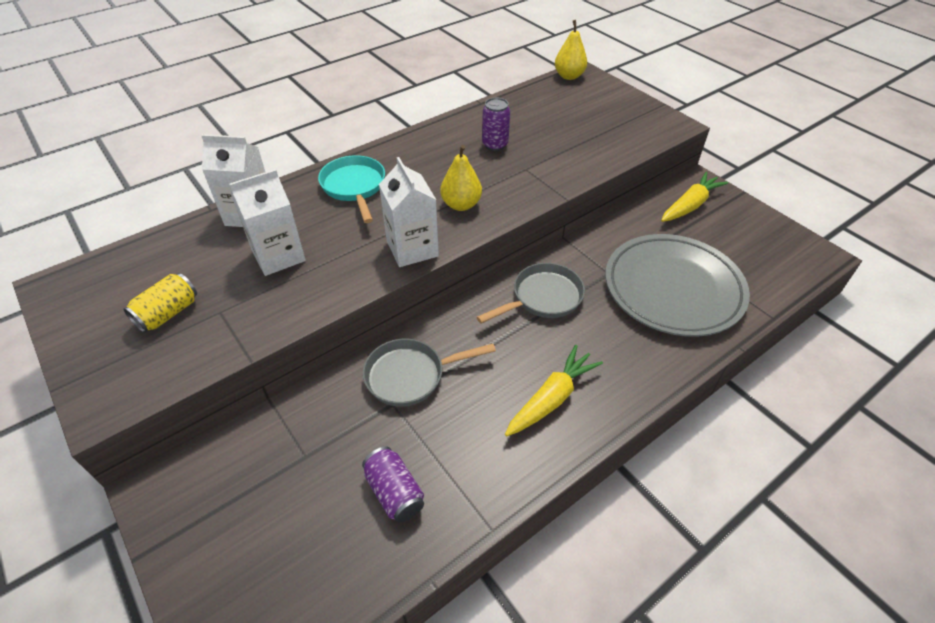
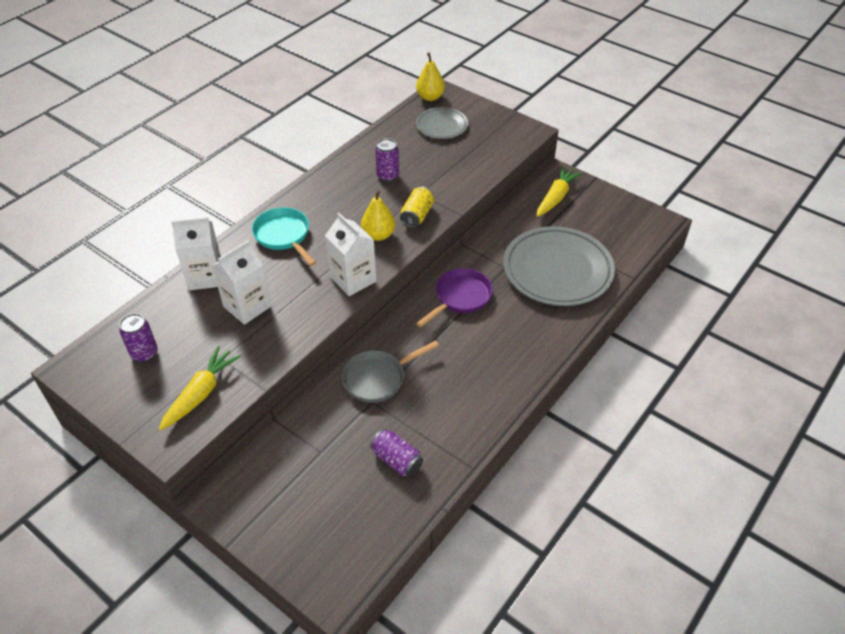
camera: 15 degrees left, 0 degrees up
(140, 286) = (144, 353): none -> purple can
(168, 313) = (180, 369): yellow can -> yellow can (417, 215)
(543, 297) = (460, 297): grey pan -> purple pan
(552, 398) = (488, 371): yellow carrot -> yellow carrot (201, 393)
(573, 105) = (441, 126): none -> grey plate

